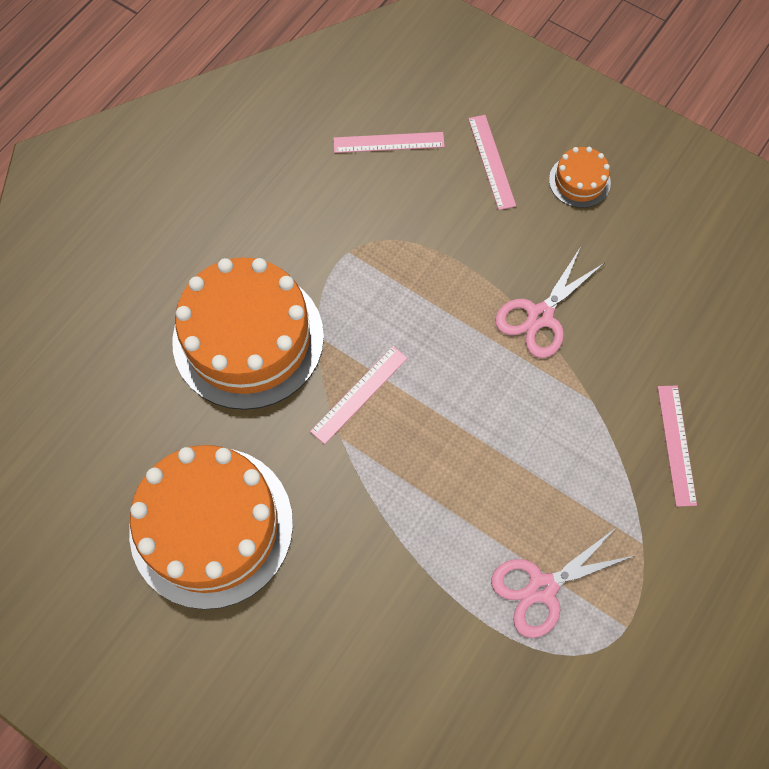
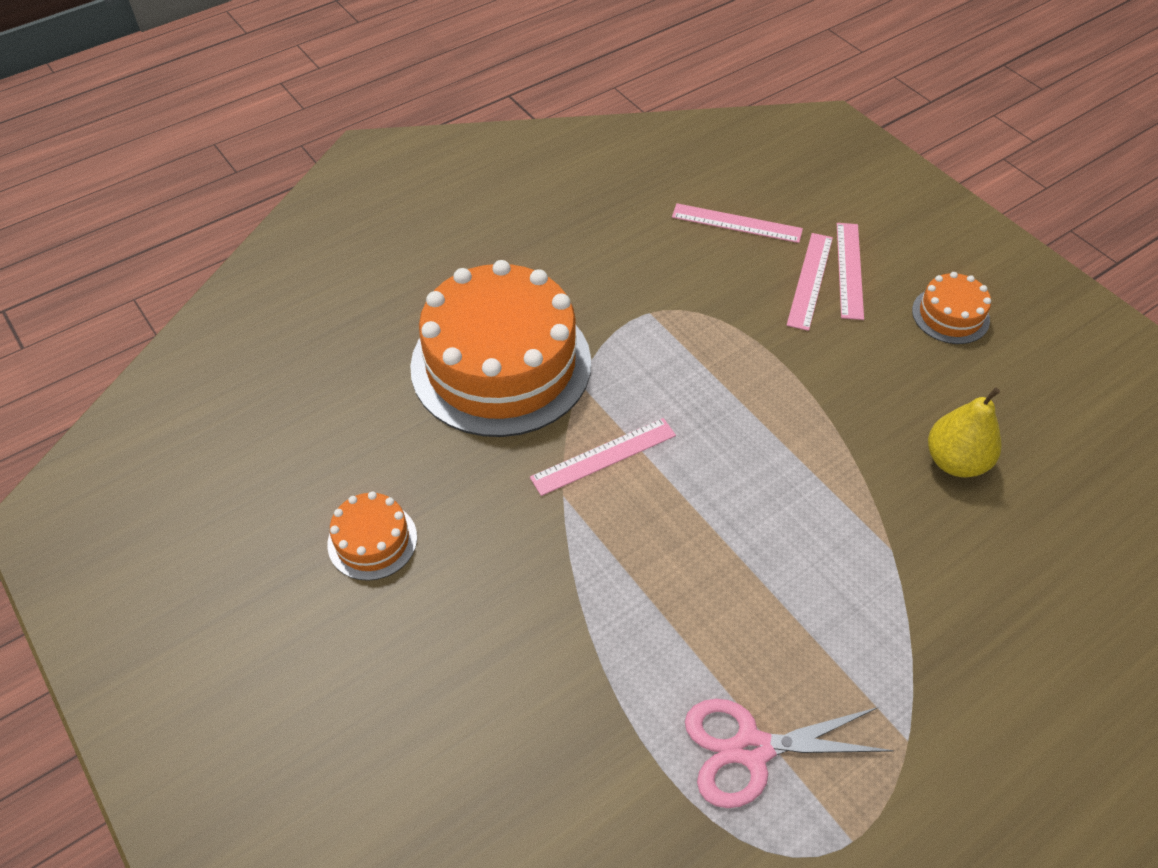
camera: 20 degrees right, 15 degrees down
(211, 526) = (372, 541): orange cake -> orange cake, size x0.44
(540, 316) = (855, 439): pink scissors -> none
(616, 312) = (955, 461): none -> yellow pear
(676, 444) = (991, 635): pink ruler -> pink ruler (810, 280)

